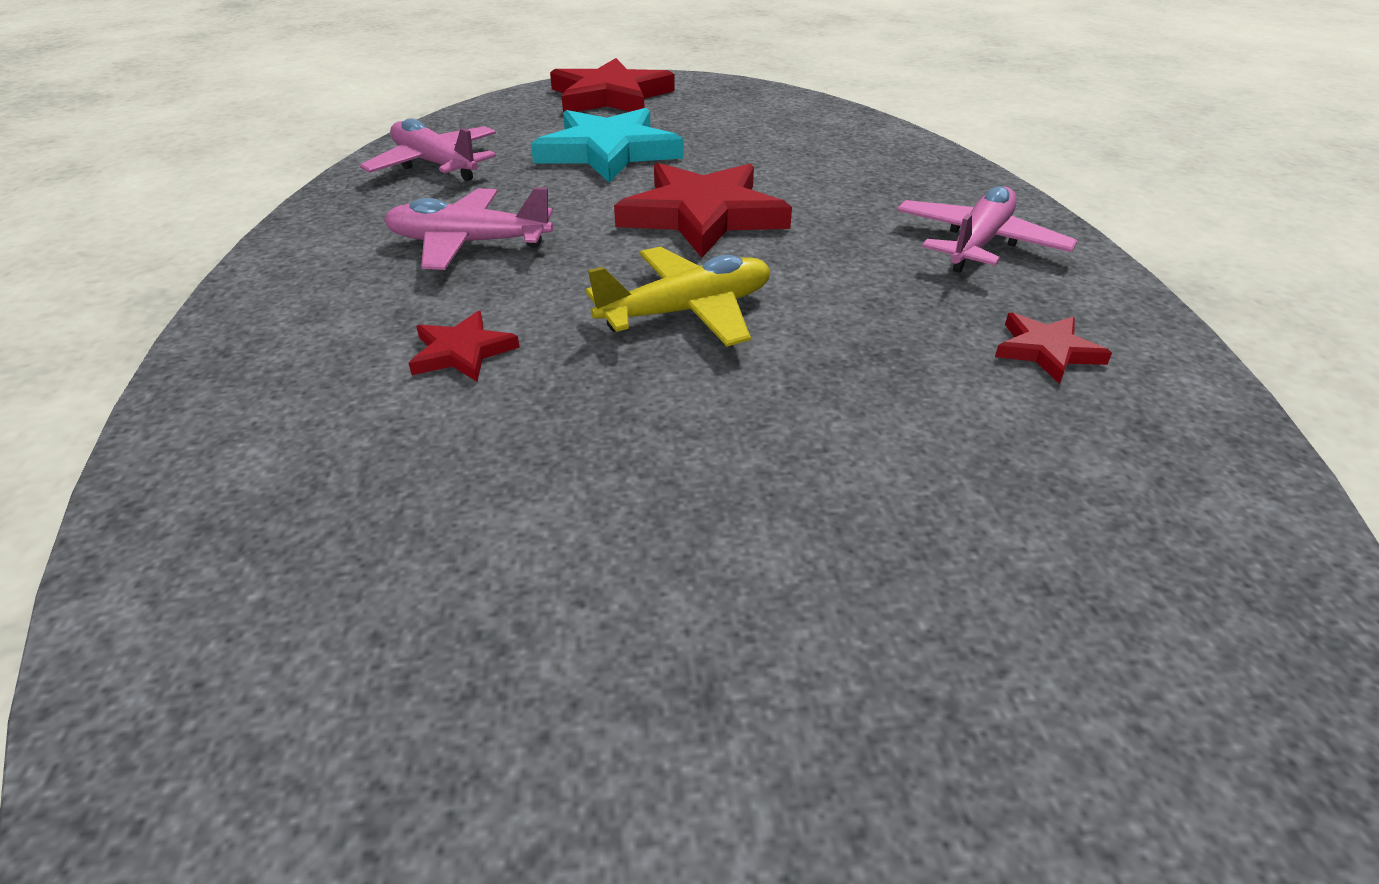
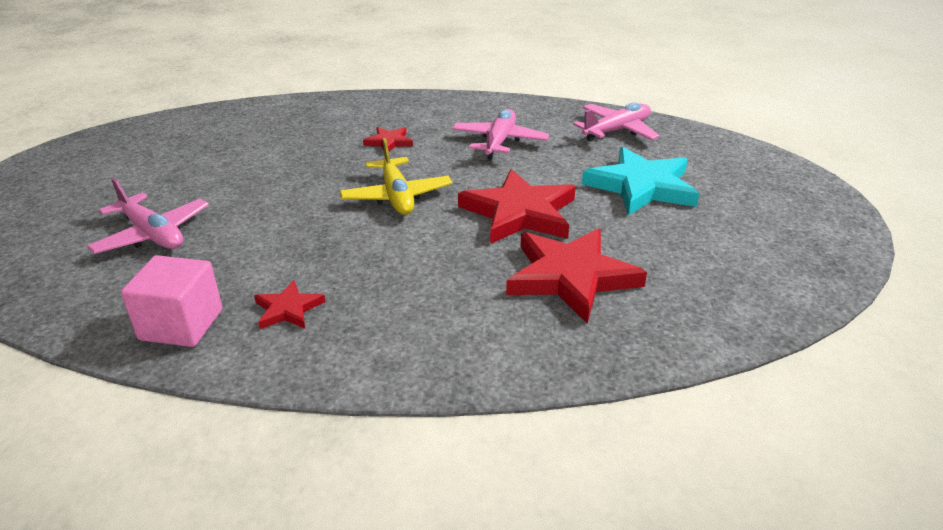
camera: 100 degrees right, 5 degrees down
(610, 96) = (780, 194): red star -> red star (570, 277)
(978, 244) = (439, 324): pink plane -> pink plane (152, 234)
(1173, 443) = (181, 325): none -> pink cube

